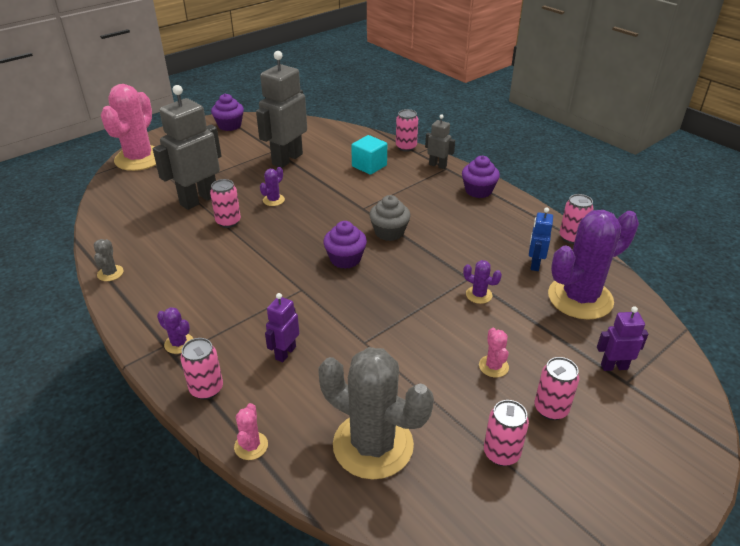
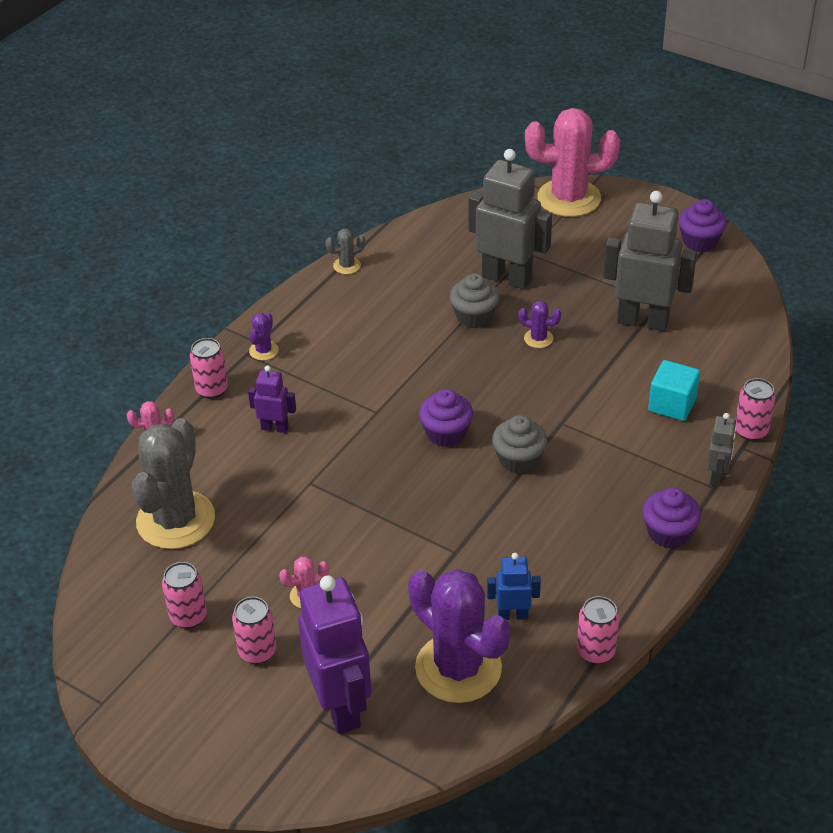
camera: 75 degrees right, 5 degrees up
(228, 222) = (474, 316): pink can -> grey cupcake
(479, 295) = (426, 566): purple cactus -> none
(614, 366) = (341, 706): purple robot -> purple robot, size x2.02

